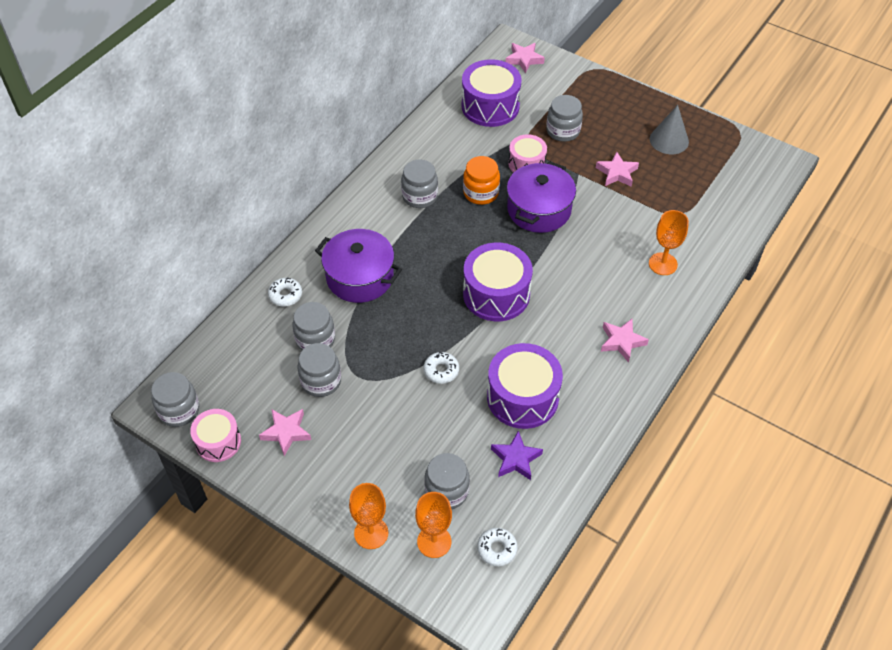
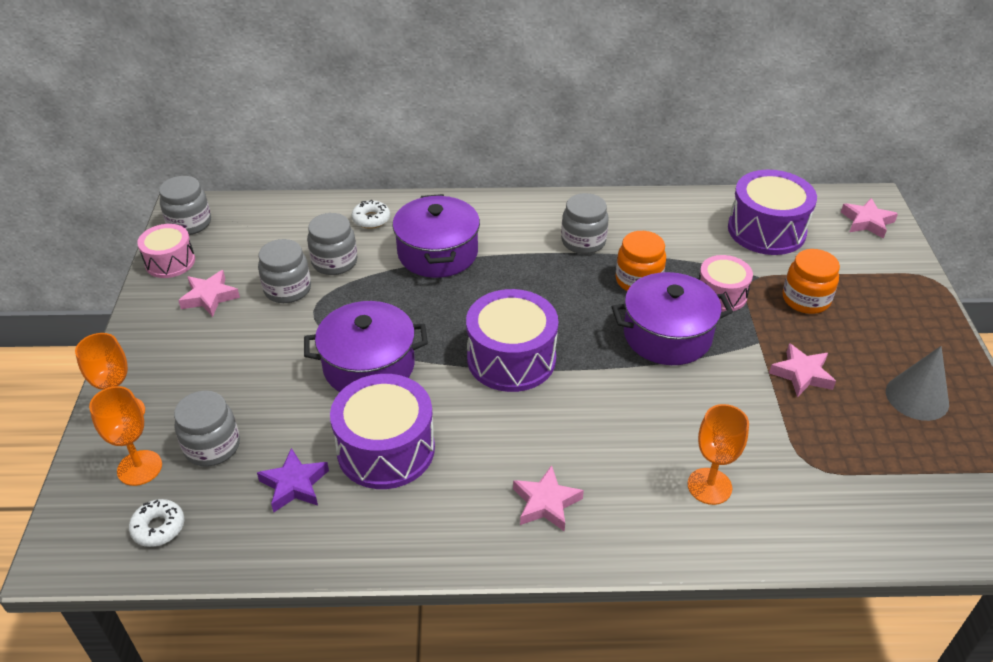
camera: 55 degrees right, 10 degrees down
(441, 371) = (369, 366): white donut -> purple pot
(563, 131) = (805, 299): grey jar -> orange jar

